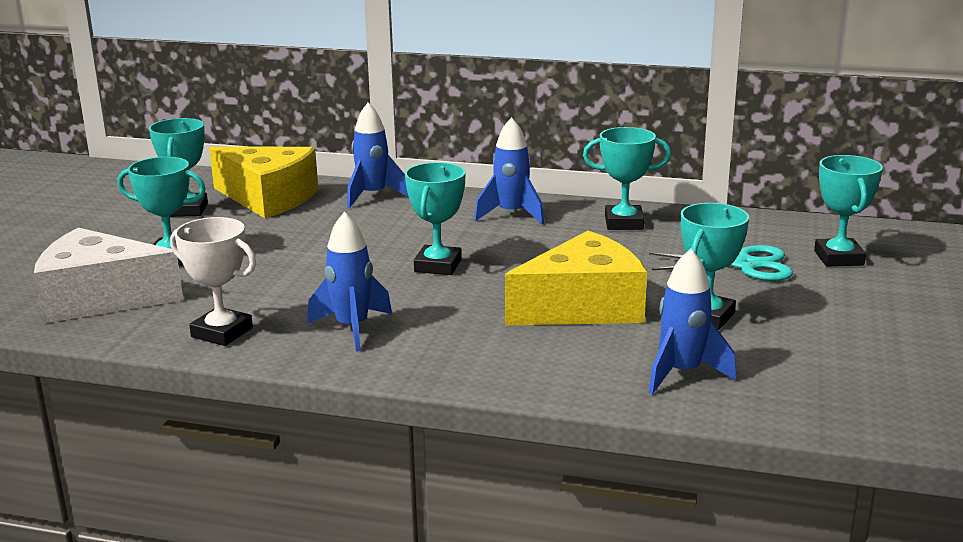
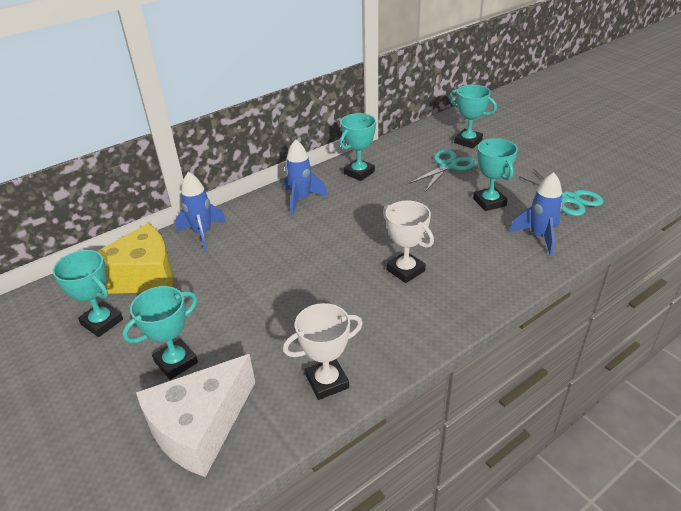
camera: 50 degrees left, 15 degrees up
(352, 328) = (381, 322): blue rocket -> none
(438, 266) = (335, 254): turquoise trophy -> none
(466, 311) = (405, 270): none -> white trophy
(583, 307) = (441, 231): yellow cheese -> none
(827, 370) = (569, 199): none -> turquoise scissors

